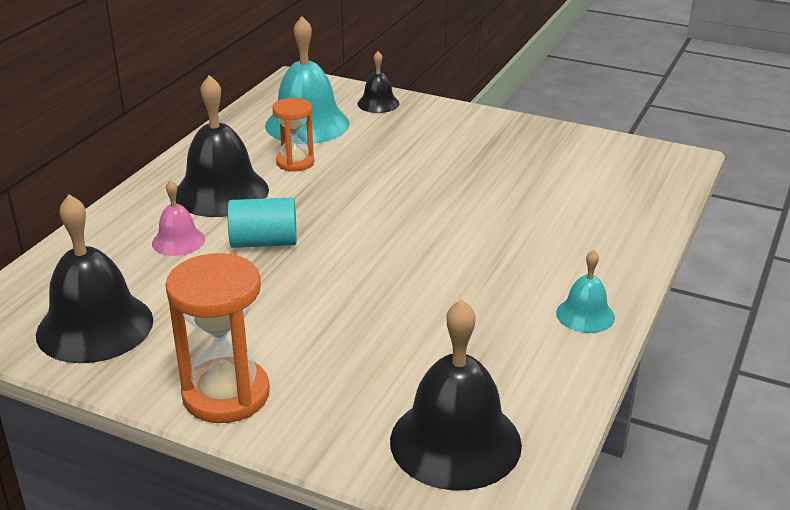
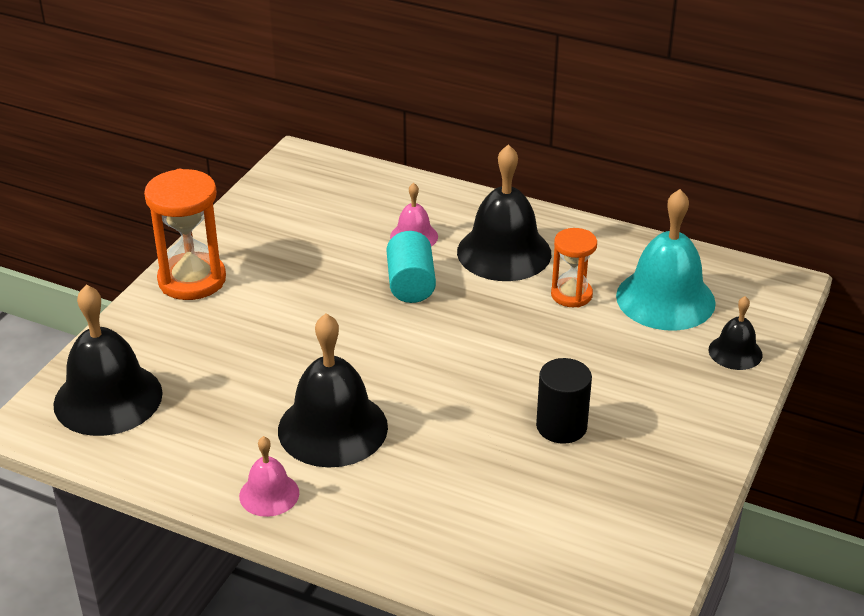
camera: 90 degrees right, 5 degrees up
(95, 326) = (289, 210): black bell -> black bell (332, 428)
(472, 173) = (561, 426): none -> black cylinder
(585, 315) = (269, 494): turquoise bell -> pink bell

